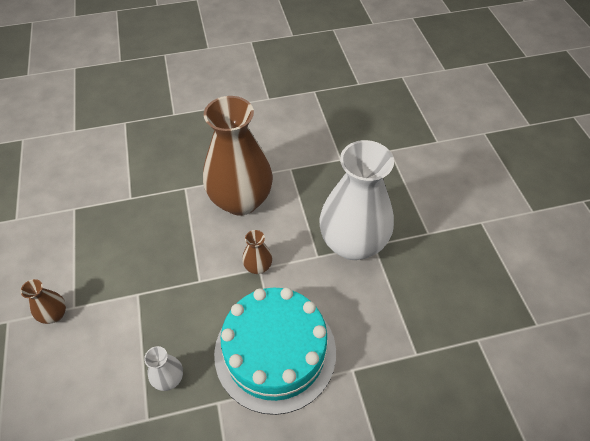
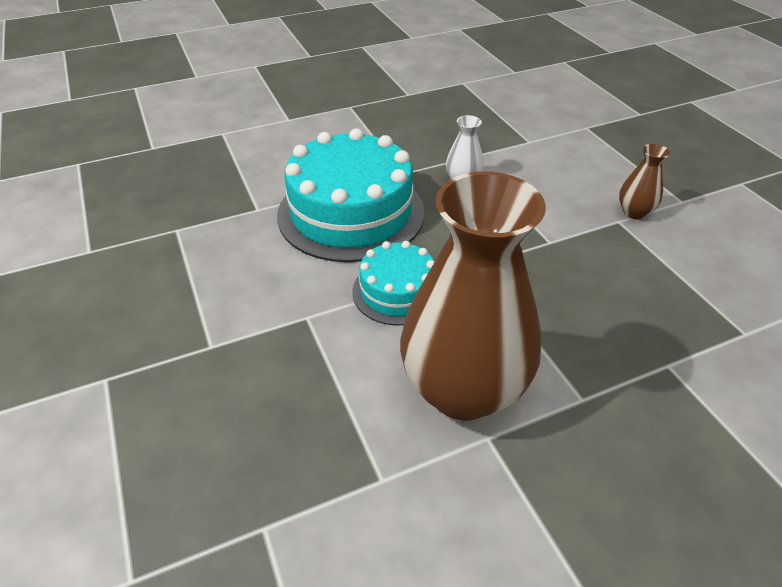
camera: 170 degrees right, 10 degrees down
(258, 267) = (397, 291): brown vase -> turquoise cake
(352, 243) = (247, 343): white vase -> none

